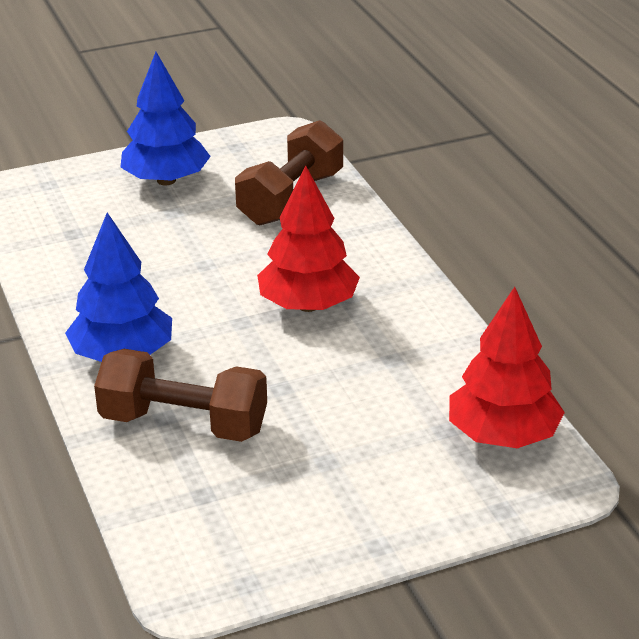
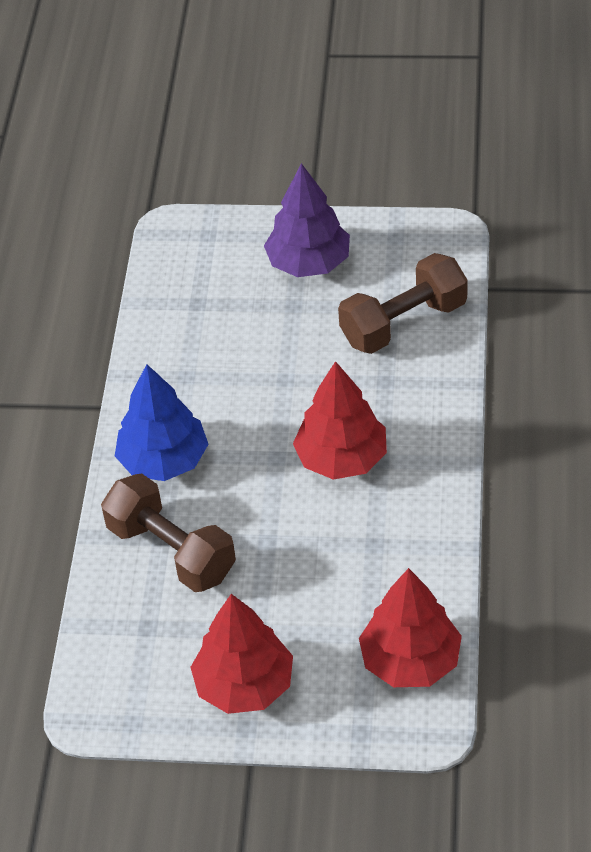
camera: 30 degrees right, 15 degrees up
(166, 180) = (308, 263): blue tree -> purple tree
(348, 509) = (244, 685): none -> red tree

